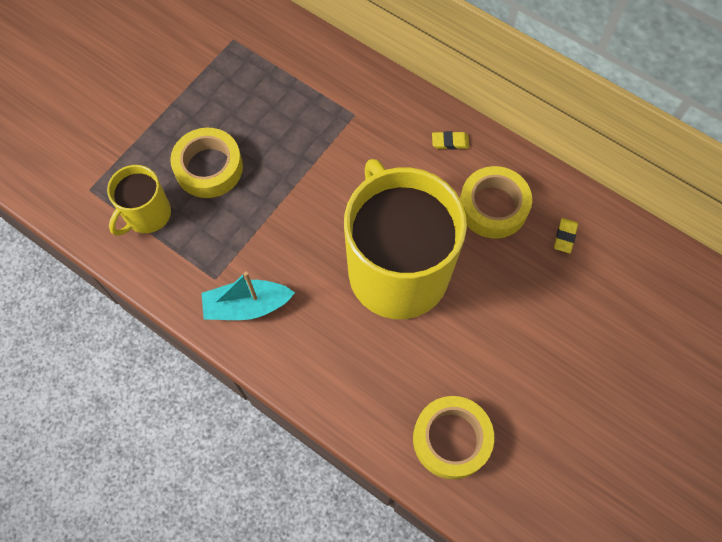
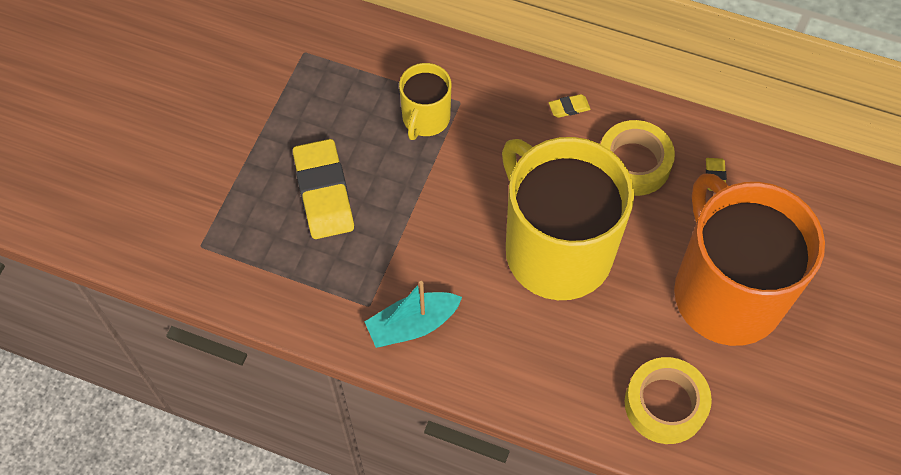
camera: 15 degrees left, 5 degrees down
(147, 215) = (273, 257): yellow mug -> yellow mug (425, 119)
(209, 167) = (323, 192): yellow tape -> yellow eraser
(541, 348) = (726, 292): none -> orange mug

